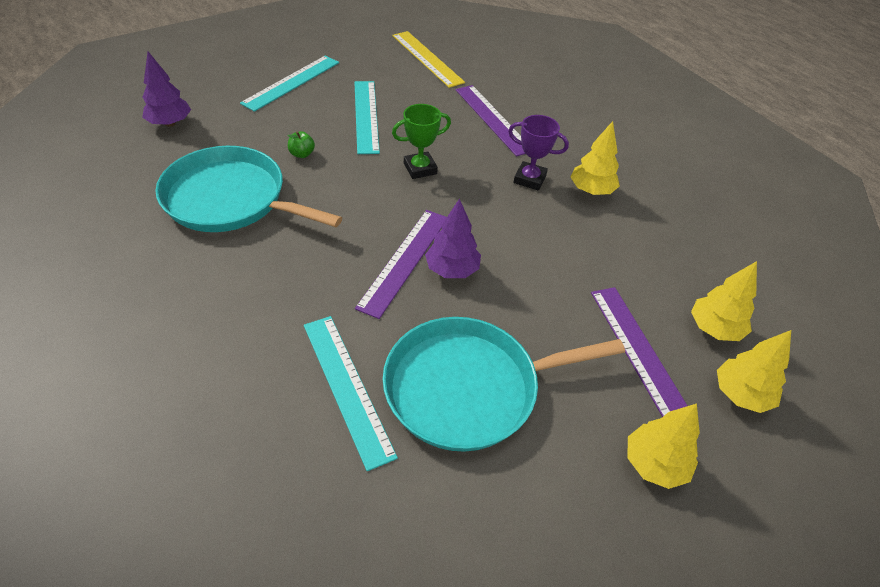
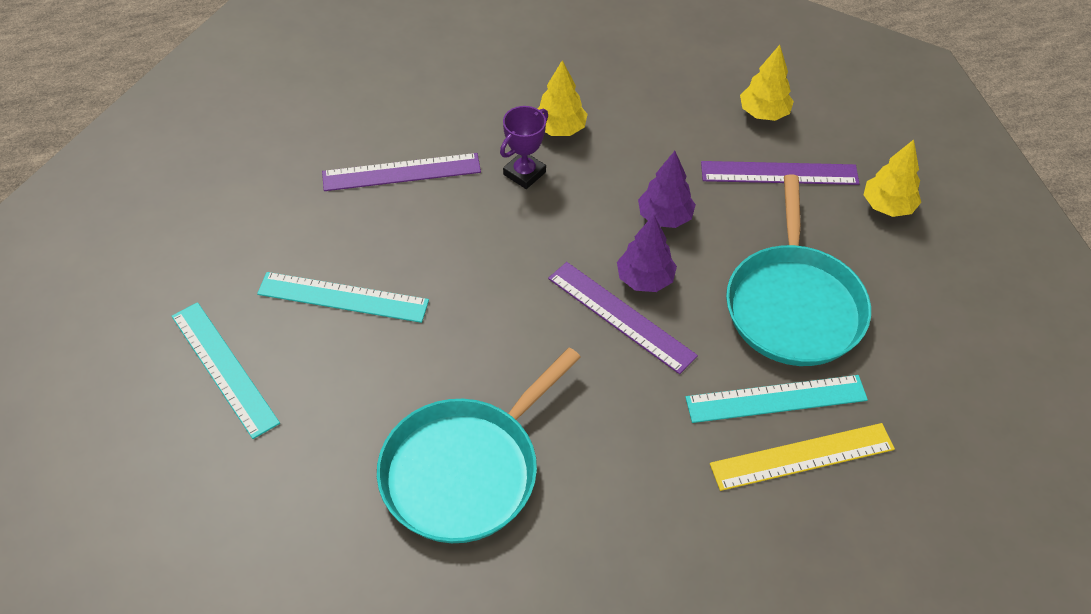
camera: 70 degrees left, 5 degrees up
(170, 123) = (266, 532): purple tree -> purple tree (664, 217)
(302, 154) = (400, 381): green apple -> none
(420, 168) = (472, 266): green trophy -> none
(427, 58) = (234, 201): yellow ruler -> yellow ruler (802, 456)
(741, 394) = (833, 127): yellow tree -> none

